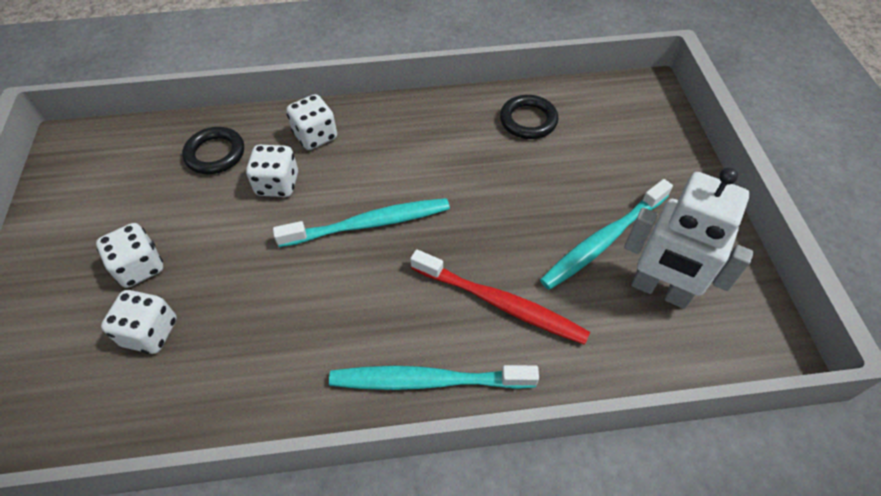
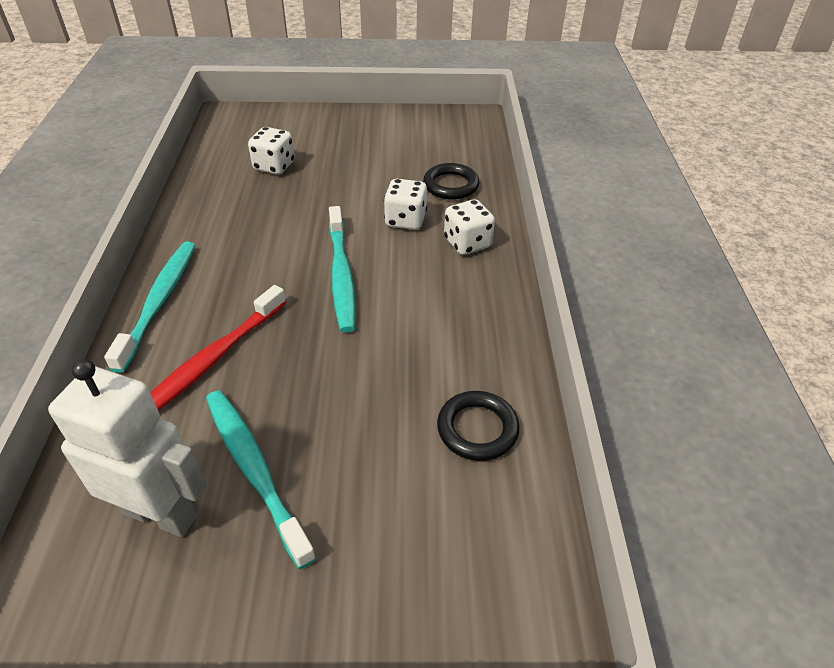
camera: 95 degrees right, 10 degrees down
(140, 267) = (335, 158): white dice -> none
(660, 290) = (161, 513): white robot -> white robot turned 75 degrees clockwise

